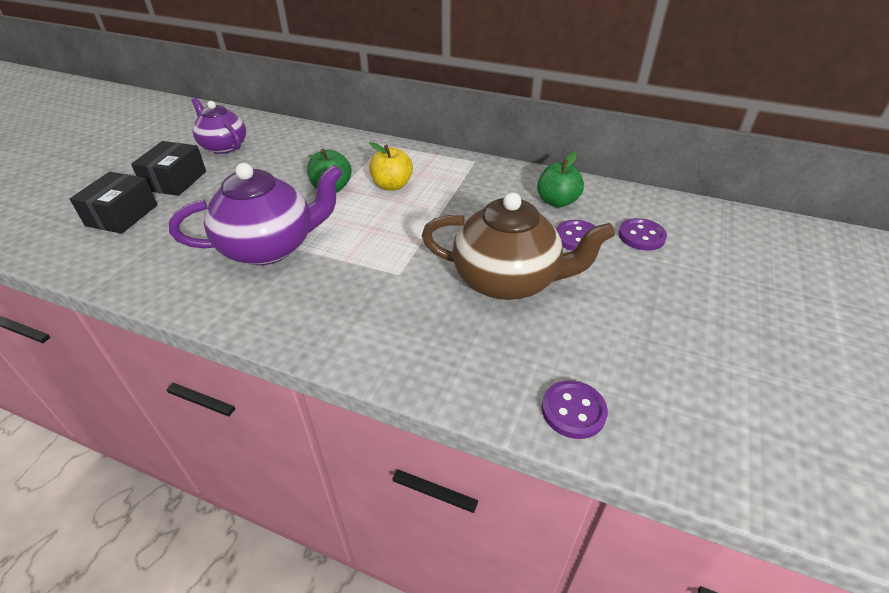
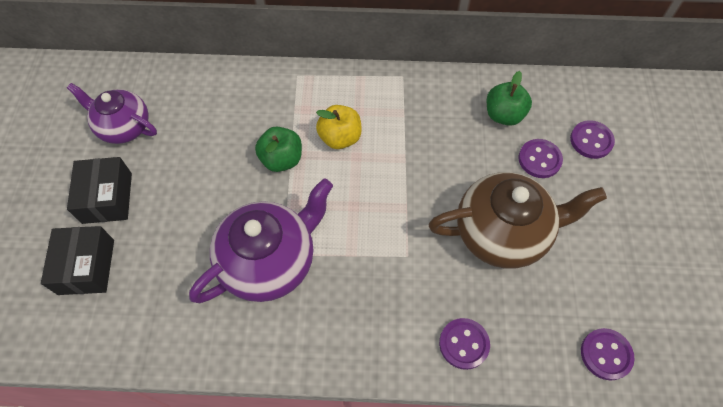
camera: 20 degrees left, 20 degrees up
(412, 355) = (464, 344): none -> purple button

